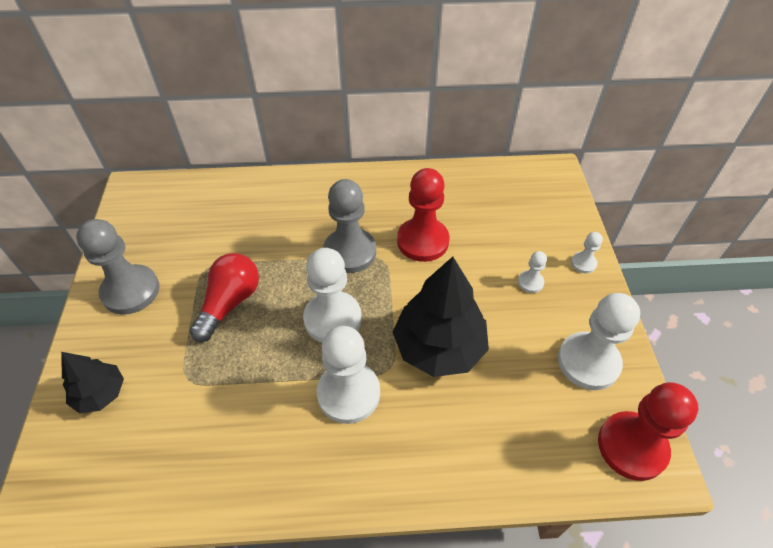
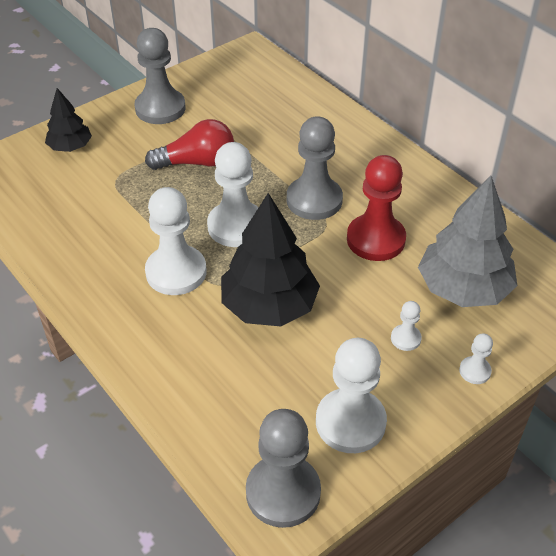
camera: 55 degrees right, 5 degrees down
(507, 224) = (463, 288): none -> grey tree
(632, 446) = (283, 492): red pawn -> grey pawn

